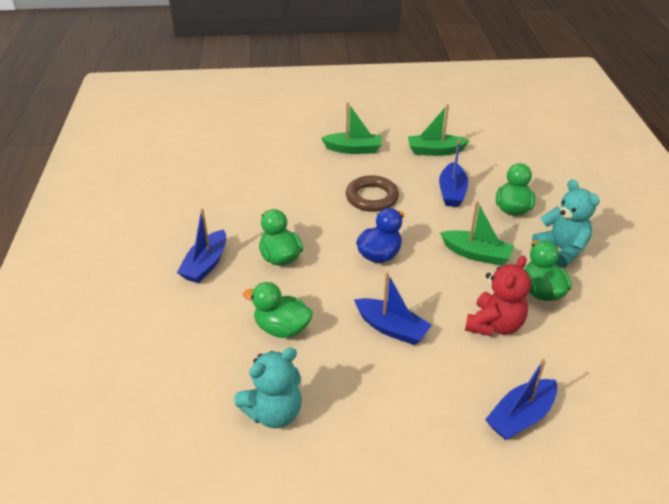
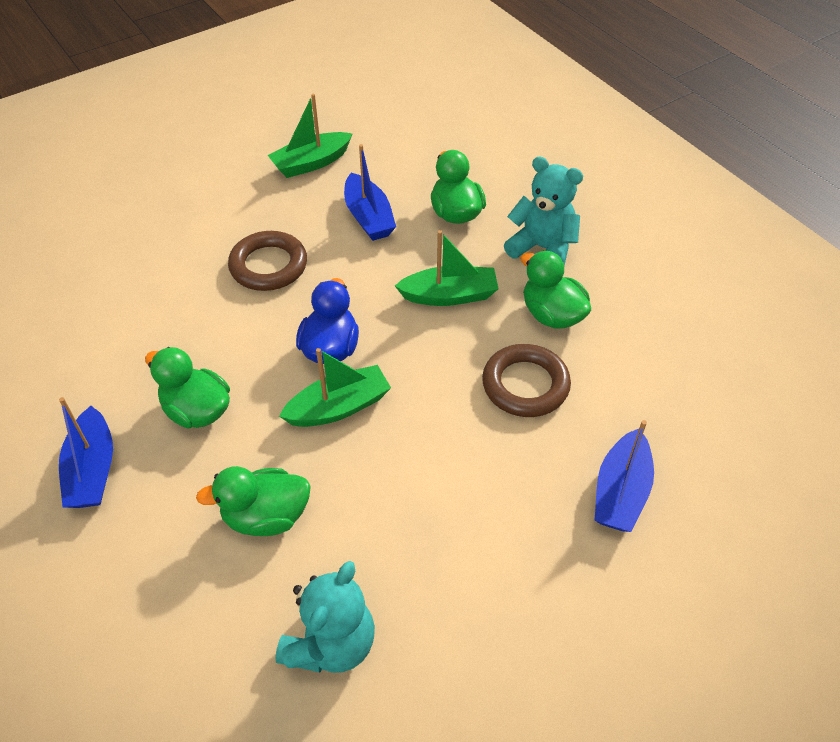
camera: 30 degrees left, 10 degrees up
(353, 149) = (198, 200): green boat -> green boat (339, 407)
(391, 328) = (408, 447): blue boat -> none
(494, 325) = (525, 385): red teddy bear -> brown ring

